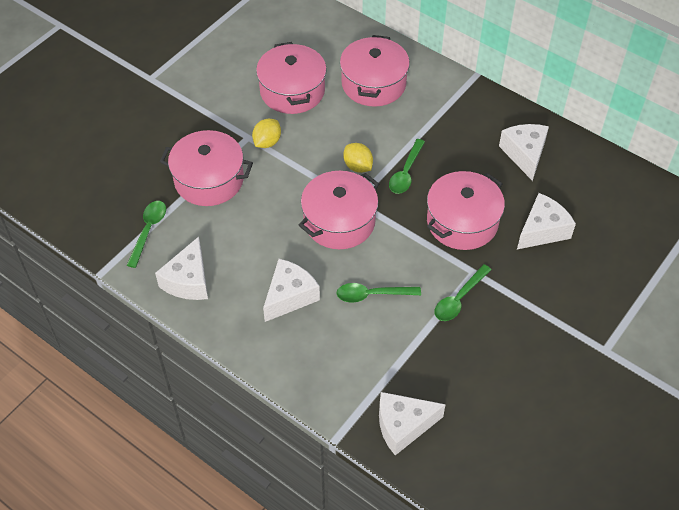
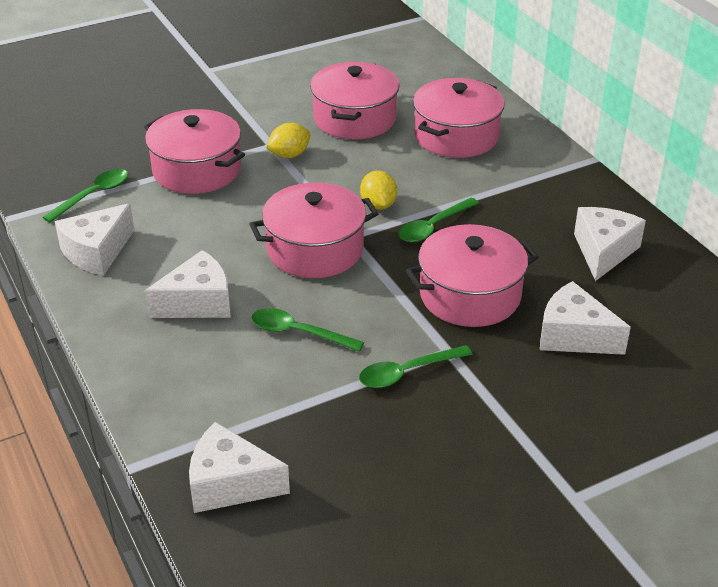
camera: 25 degrees right, 15 degrees down
(542, 230) = (574, 336): white cheese -> white cheese turned 135 degrees counterclockwise

